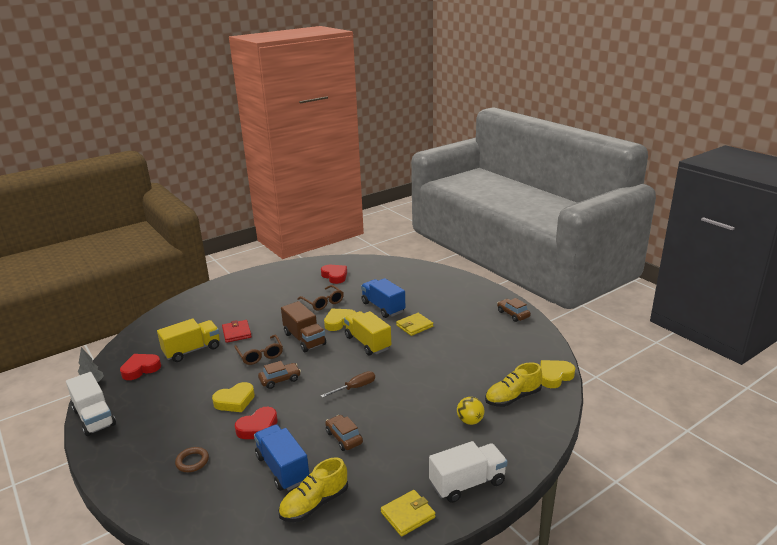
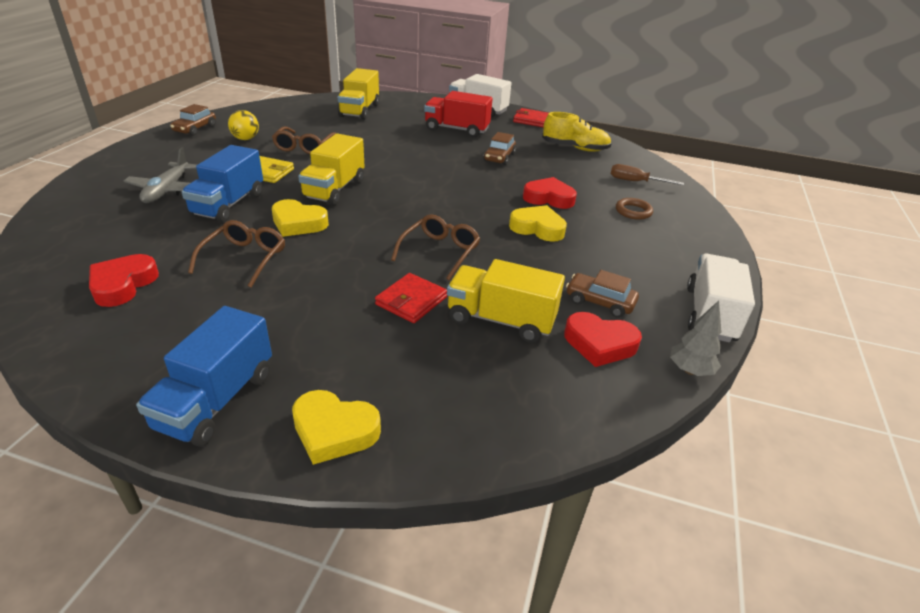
camera: 130 degrees left, 10 degrees up
(280, 380) = (468, 216): brown car -> brown car (599, 302)
(282, 468) = (569, 170): blue truck -> blue truck (216, 400)
(304, 339) = (368, 234): brown truck -> none
(355, 387) = (427, 172): brown screwdriver -> brown screwdriver (635, 182)
(408, 515) = (531, 120): yellow wallet -> red wallet
(418, 294) = (167, 190): none -> grey plane
(423, 440) = (457, 129): none -> red truck
(446, 348) = (304, 147): none -> brown glasses
(470, 421) = (410, 119): yellow ball -> yellow ball (245, 139)
(512, 398) = (359, 110): yellow shoe -> yellow truck
(554, 376) = (309, 101): yellow heart -> yellow heart (334, 431)

